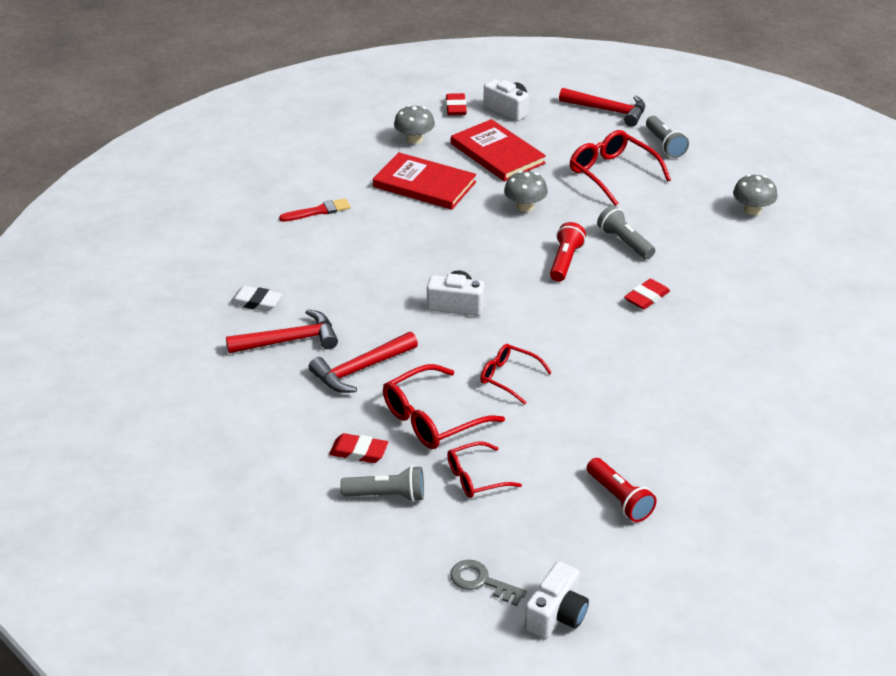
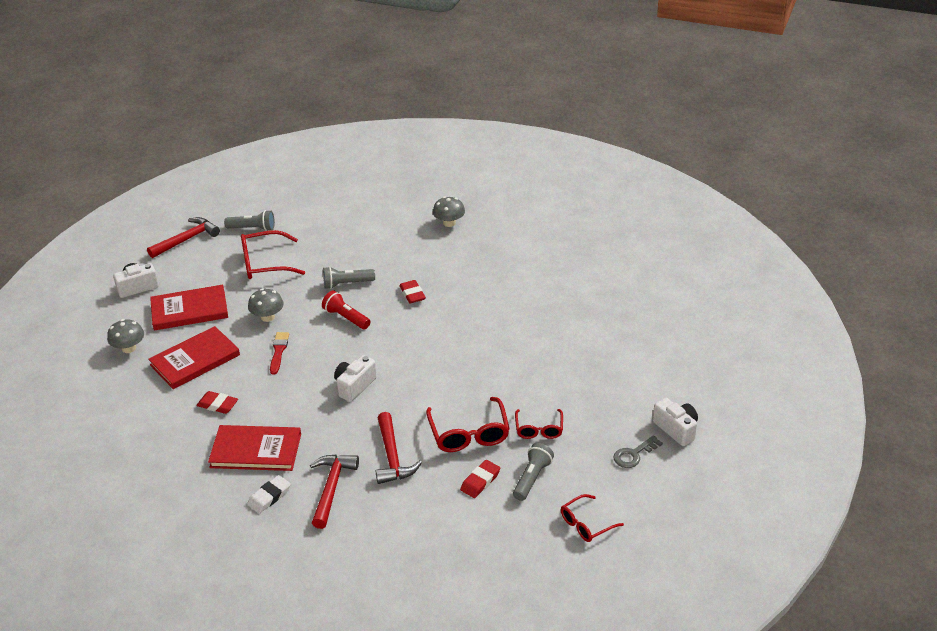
camera: 65 degrees left, 0 degrees up
(316, 270) = (256, 450): none -> red book
(318, 211) = (178, 429): red brush -> red brush (278, 351)
(456, 107) = (107, 313): red eraser -> red eraser (218, 405)
(508, 377) = (450, 383): red glasses -> red glasses (586, 524)
(619, 499) = (593, 370): red flashlight -> none
(752, 210) = (357, 218): grey mushroom -> grey mushroom (449, 223)

